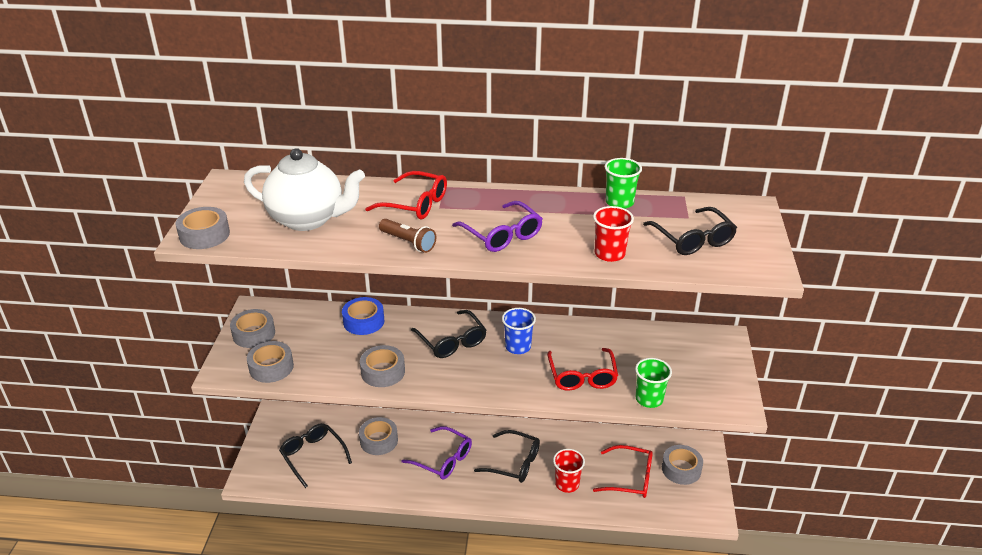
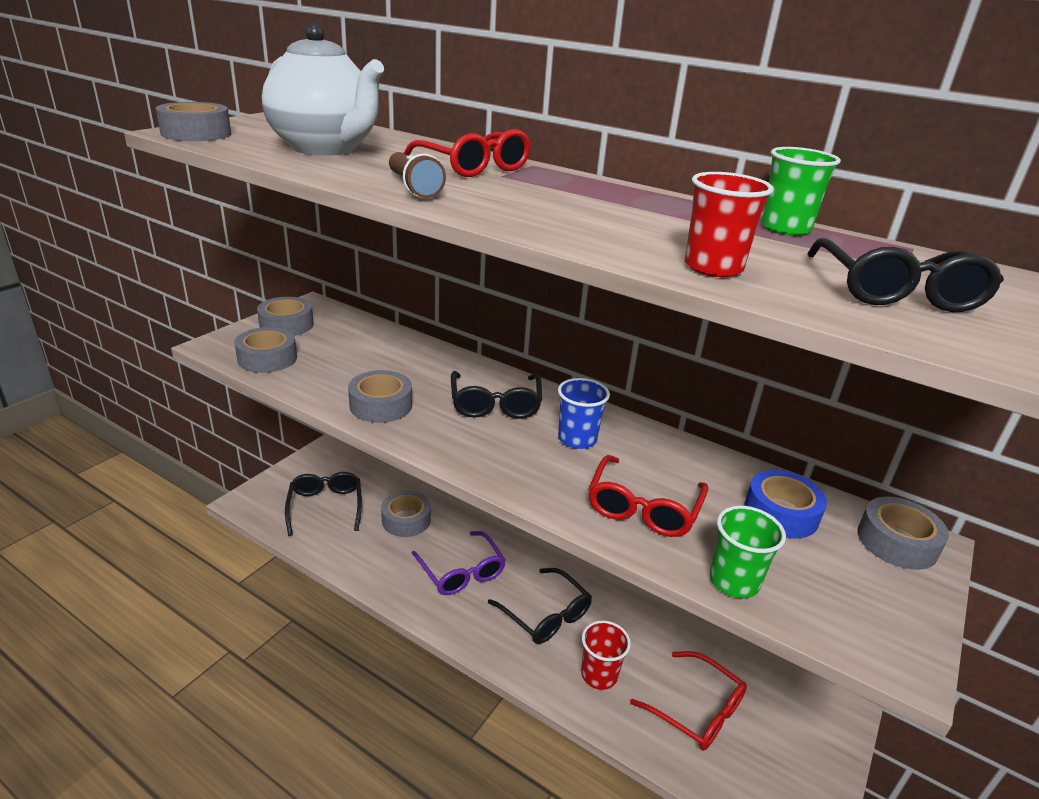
camera: 25 degrees right, 5 degrees down
(363, 321) = (412, 351): blue tape -> blue tape (781, 513)
(502, 235) = (555, 212): purple glasses -> none
(681, 469) = (786, 734): grey tape -> grey tape (896, 542)

